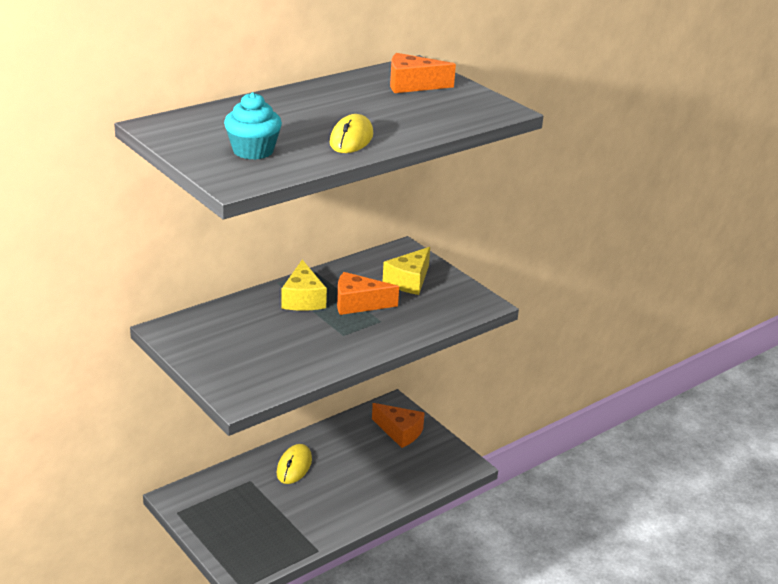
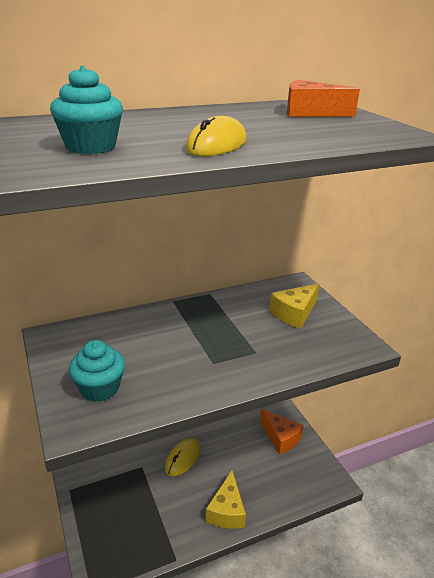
camera: 15 degrees right, 0 degrees up
(245, 368) = (100, 388): none -> turquoise cupcake
(303, 299) = (189, 320): yellow cheese -> yellow cheese (227, 510)
(358, 304) = (239, 331): orange cheese -> none

